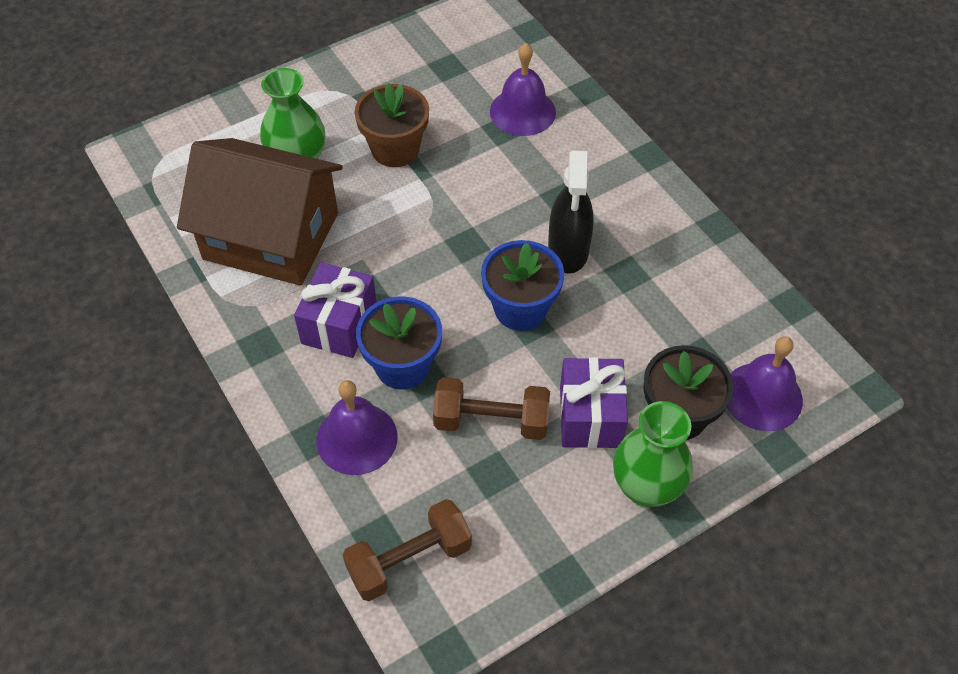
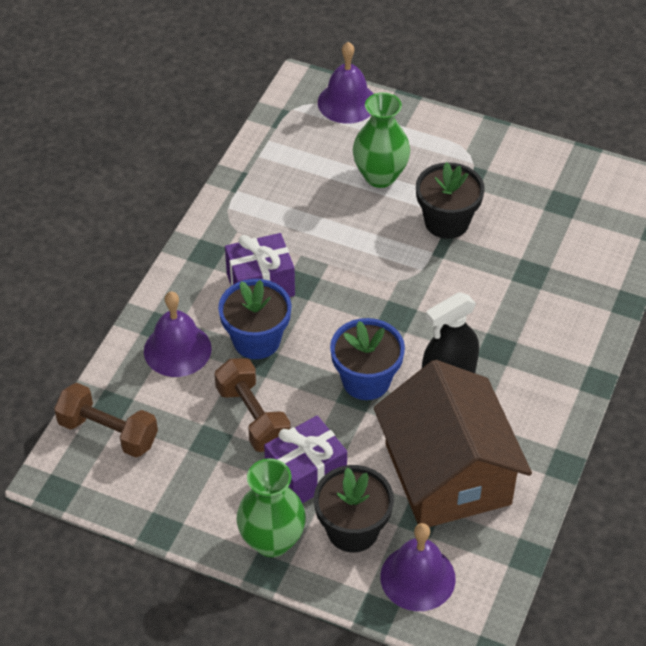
camera: 55 degrees right, 5 degrees down
(271, 236) = (301, 202): brown house -> brown house (447, 474)
(395, 149) = (446, 222): brown flower pot -> black flower pot
(522, 111) = (562, 275): purple bell -> purple bell (347, 102)

